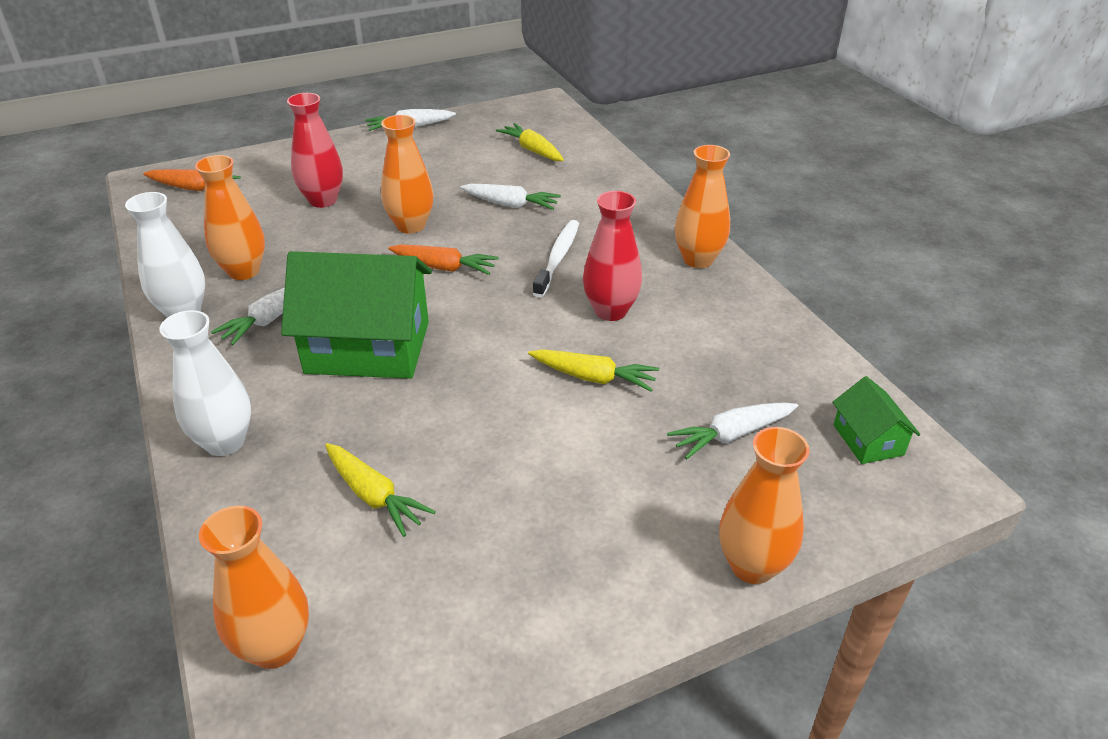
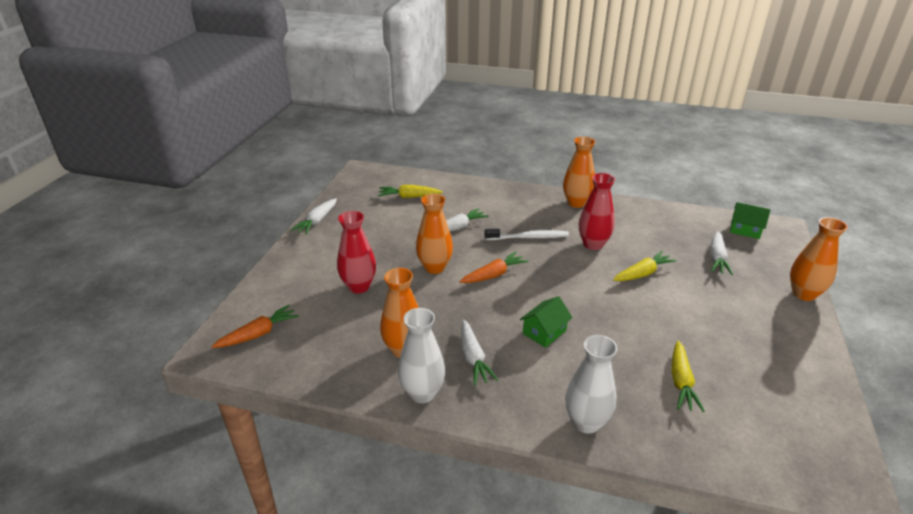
camera: 50 degrees left, 5 degrees down
(275, 647) = (778, 463): orange vase -> none
(368, 347) = (544, 332): green house -> green house, size x0.47
(374, 496) = (681, 382): yellow carrot -> yellow carrot turned 105 degrees clockwise
(558, 258) = (528, 237): white toothbrush -> white toothbrush turned 120 degrees clockwise

